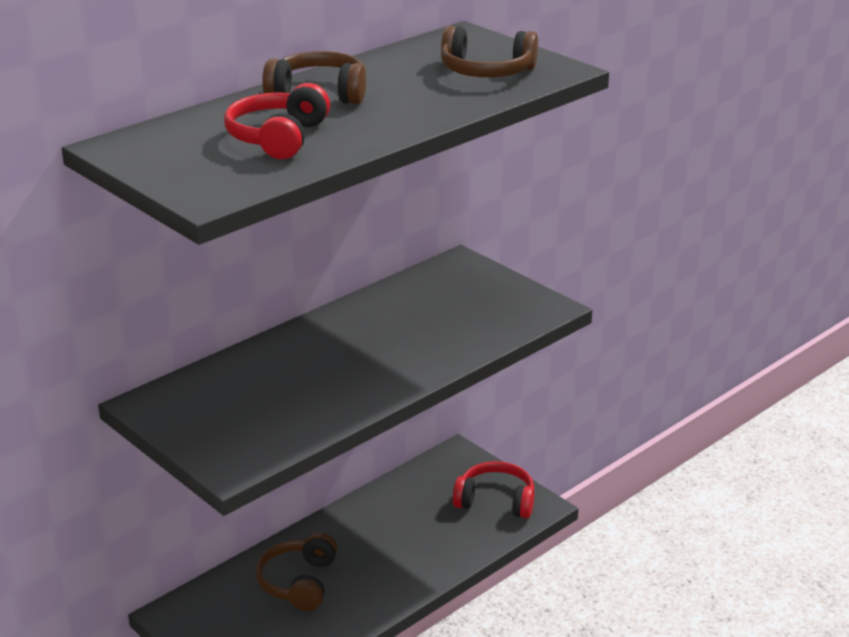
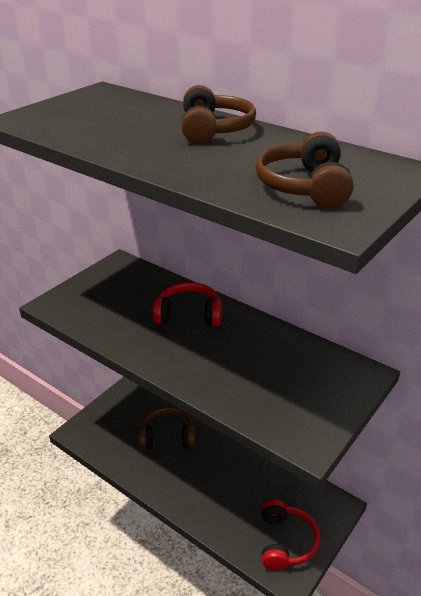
camera: 80 degrees right, 5 degrees up
(278, 138) = (119, 126): red headphones -> red headphones (189, 314)

